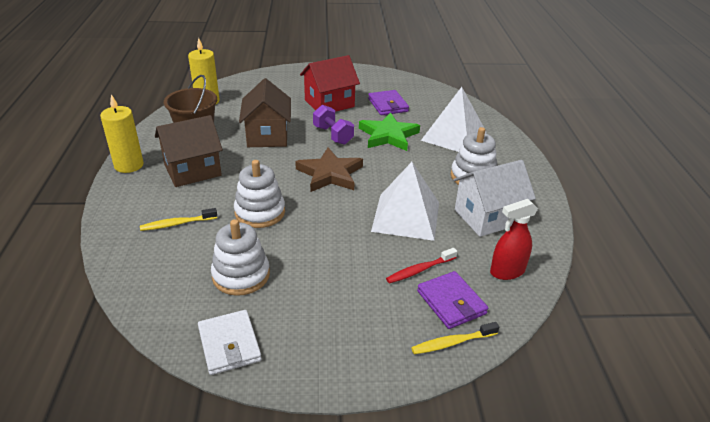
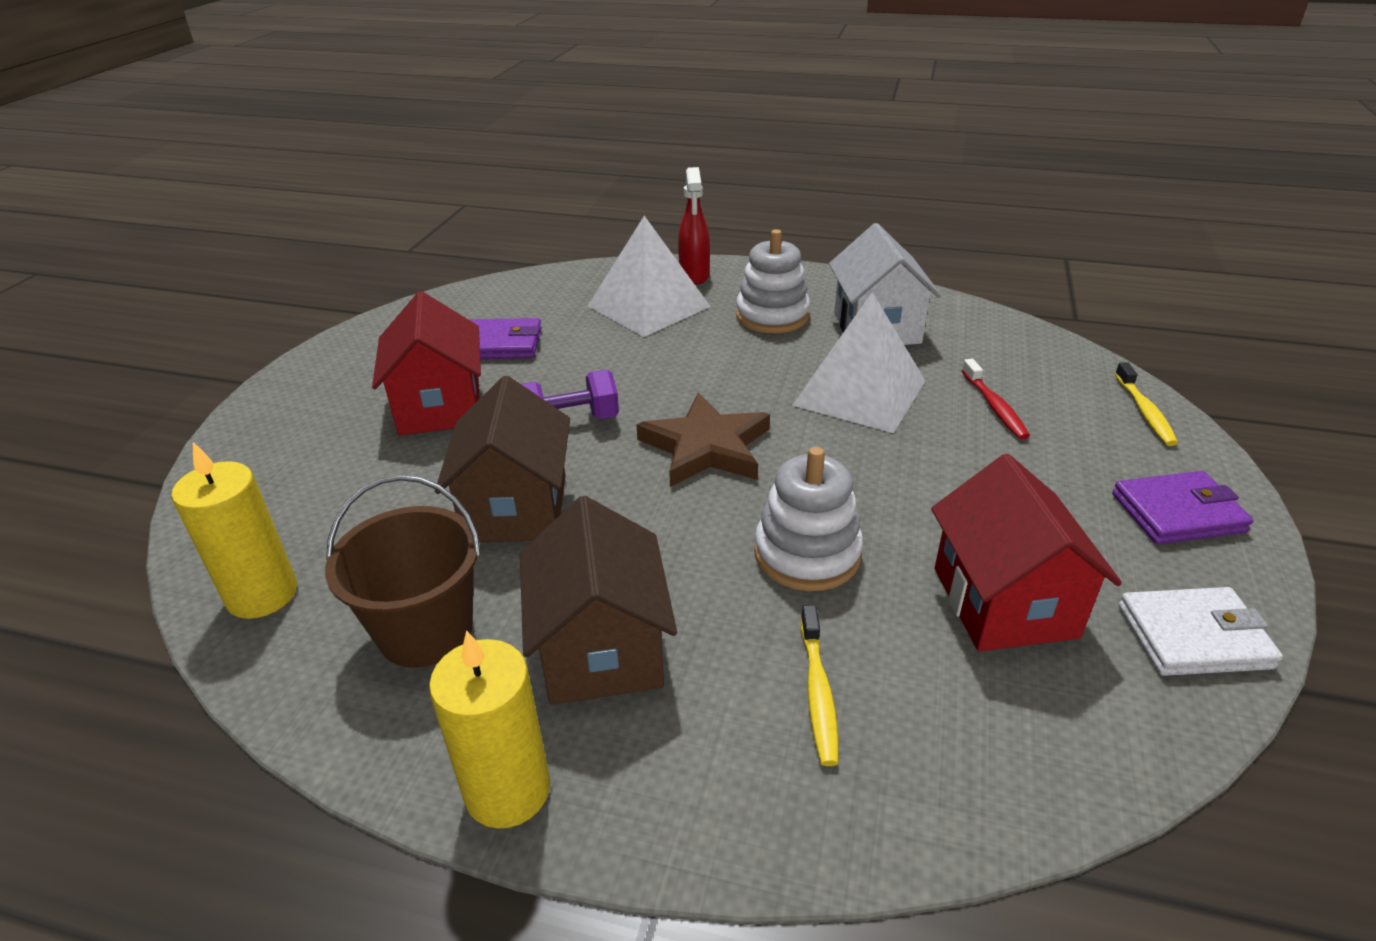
camera: 70 degrees left, 0 degrees up
(241, 275) = (1004, 602): white stacking toy -> red house
(267, 136) = (516, 508): brown house -> brown house turned 75 degrees clockwise
(388, 135) = (609, 363): green star -> none
(451, 302) = (1064, 395): purple wallet -> purple wallet (1177, 513)
(507, 271) = (999, 341): red spray bottle -> red spray bottle (694, 275)

